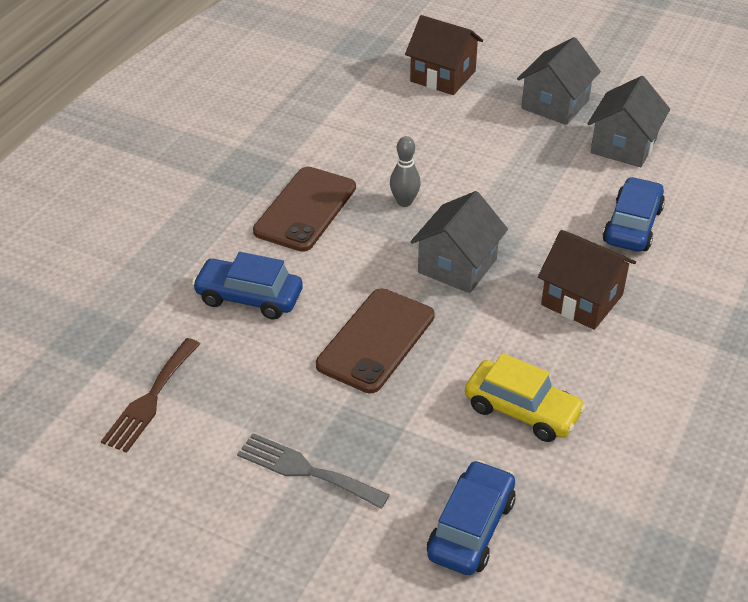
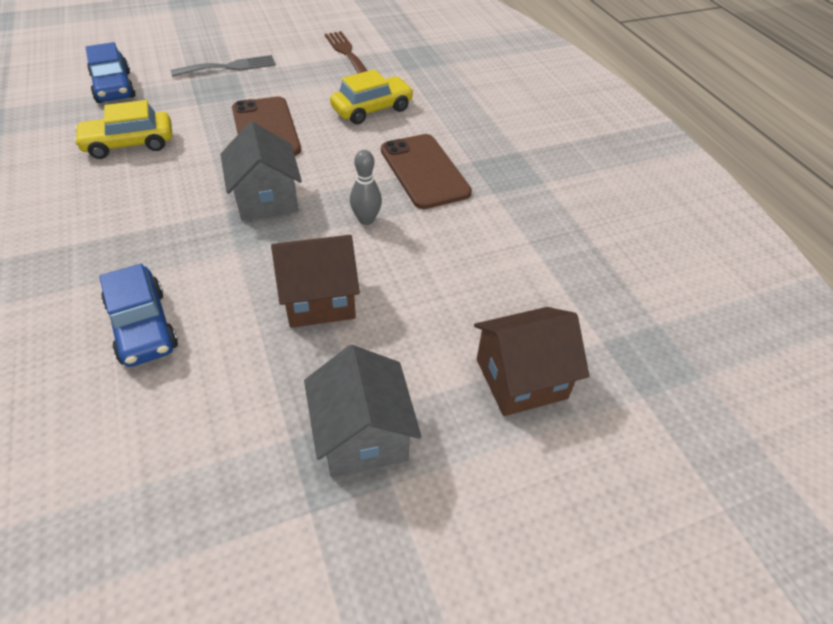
camera: 130 degrees right, 5 degrees up
(249, 297) = (372, 109): blue car -> yellow car
(582, 300) = (141, 230): brown house -> brown house (319, 299)
(623, 146) = (227, 429): grey house -> none

